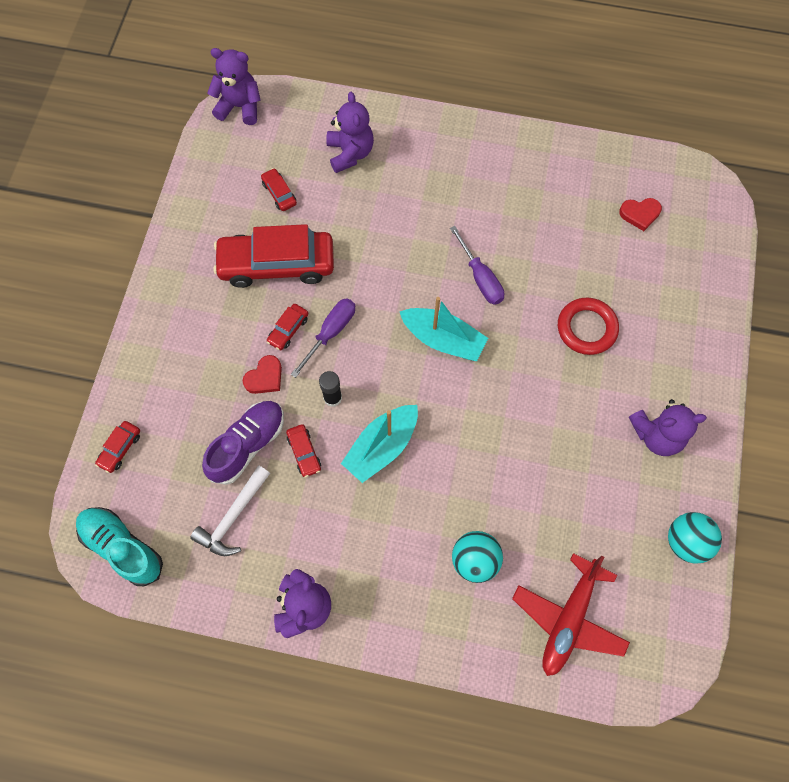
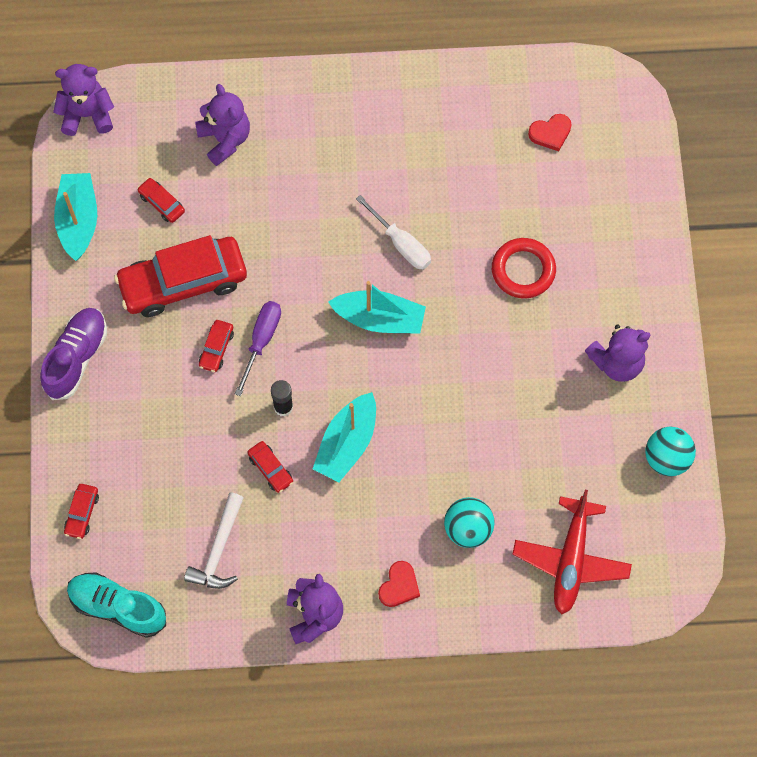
camera: 15 degrees left, 0 degrees up
(204, 191) = (78, 220): none -> turquoise boat
(247, 445) = (211, 476): purple shoe -> purple shoe (76, 358)
(265, 377) = (207, 404): red heart -> red heart (399, 586)
(480, 278) = (401, 244): purple screwdriver -> white screwdriver

